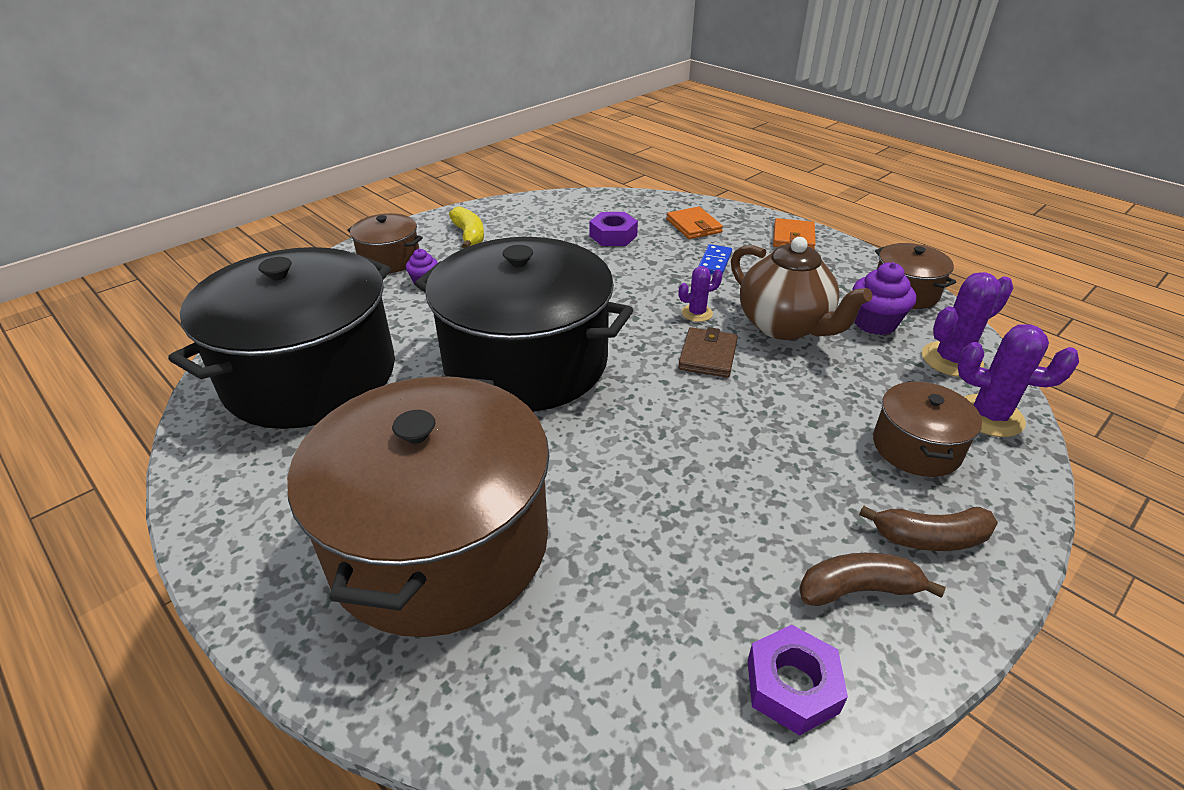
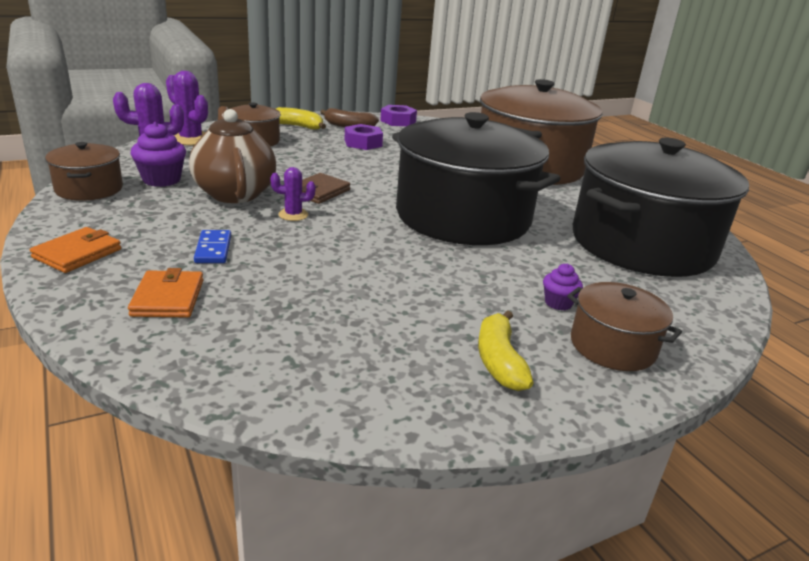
camera: 165 degrees left, 10 degrees down
(613, 236) = (292, 310): purple nut -> purple nut (363, 143)
(714, 262) = (213, 249): blue domino -> blue domino turned 45 degrees counterclockwise
(930, 538) = (298, 126): brown banana -> yellow banana

